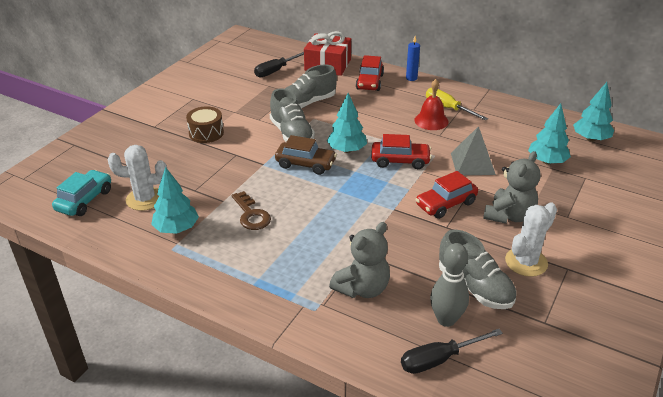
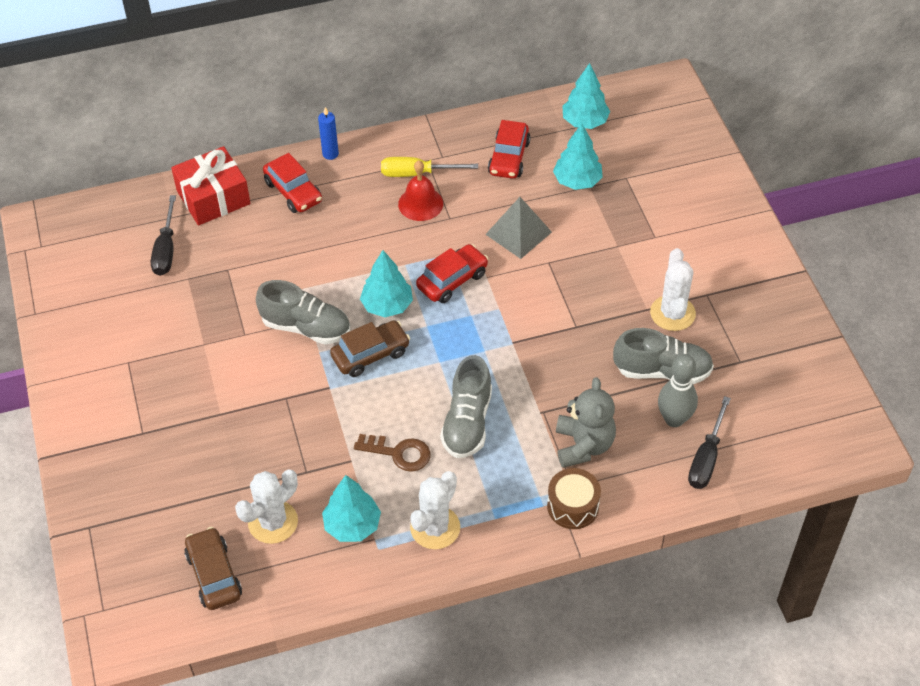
camera: 45 degrees left, 15 degrees up
(84, 200) = (214, 575): turquoise car -> brown car
(206, 133) = (215, 396): brown drum -> brown drum (573, 506)
(214, 262) = (435, 528): none -> white cactus
(307, 103) = (266, 273): grey shoe -> grey shoe (467, 422)
(446, 204) = (548, 301): red car -> red car (509, 158)
(509, 216) = (611, 273): grey teddy bear -> none

